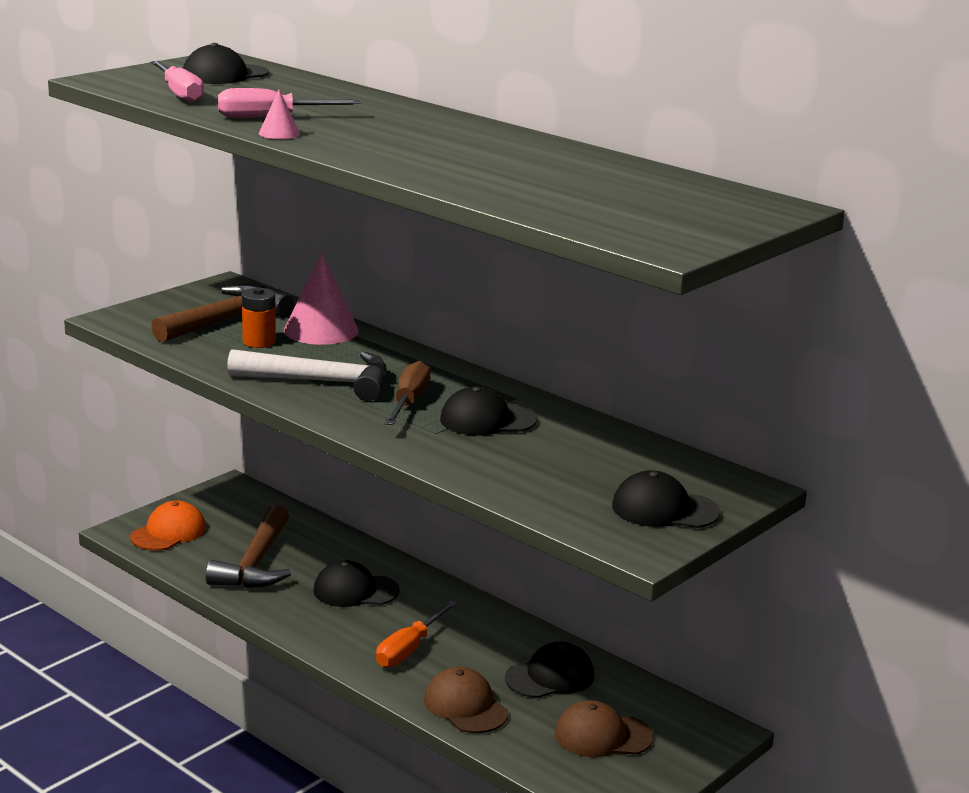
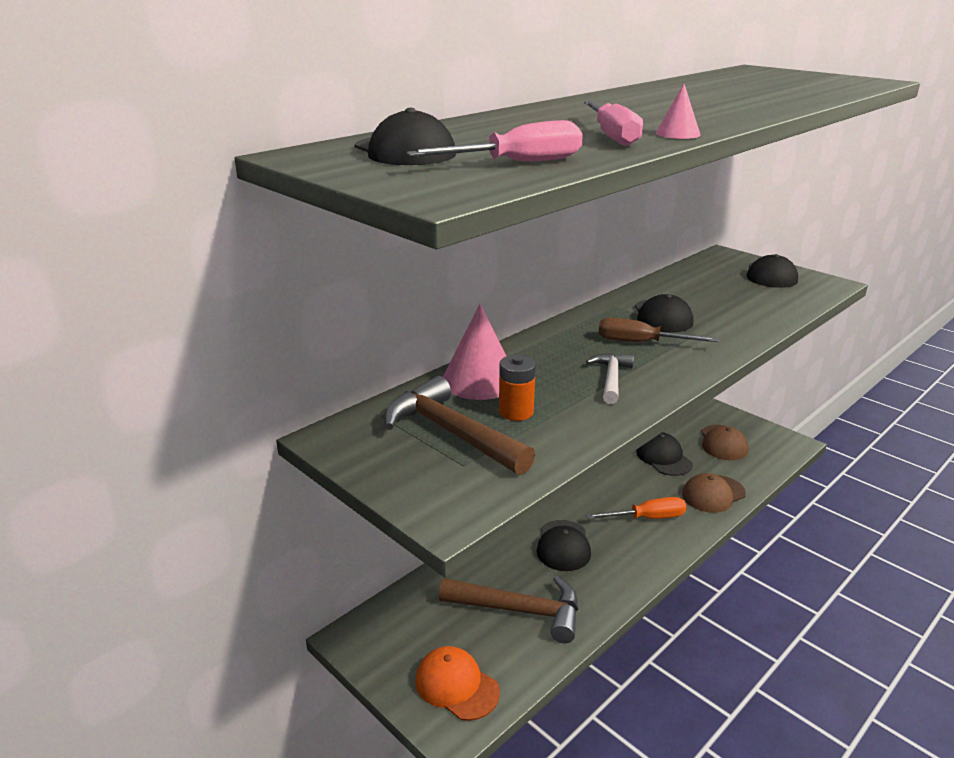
camera: 85 degrees left, 5 degrees up
(321, 382) = (611, 378): white hammer -> white hammer, size x0.58
(409, 649) = (647, 518): orange screwdriver -> orange screwdriver turned 45 degrees counterclockwise

